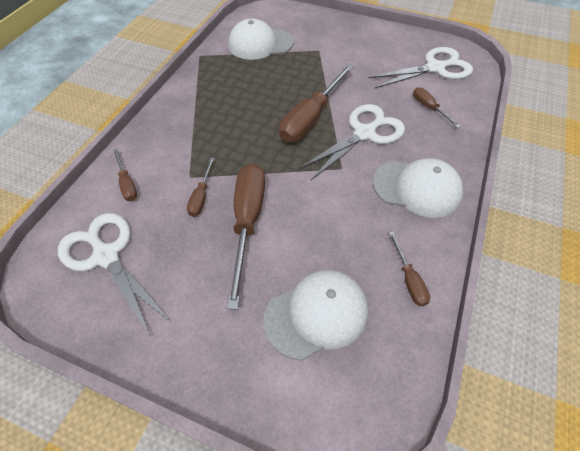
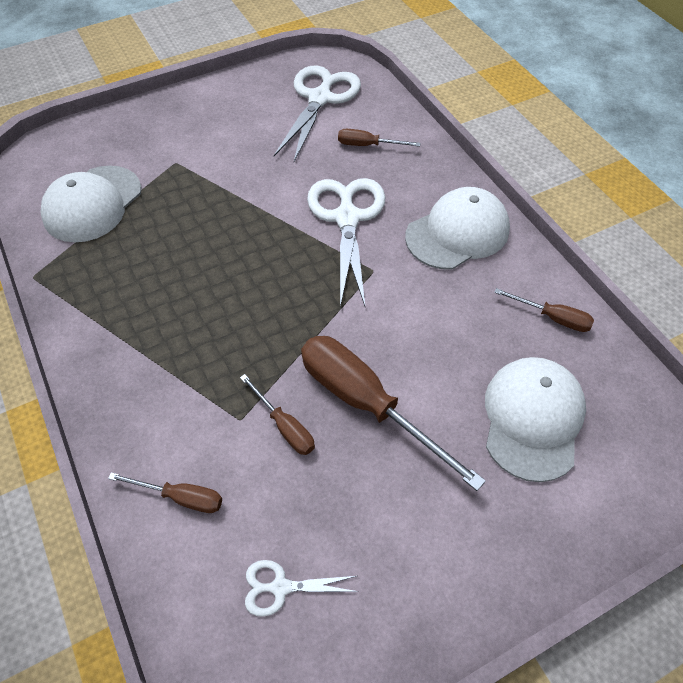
camera: 50 degrees left, 0 degrees up
(106, 256) = (281, 587): white scissors -> white scissors, size x0.48
(311, 118) = (274, 244): brown screwdriver -> none

